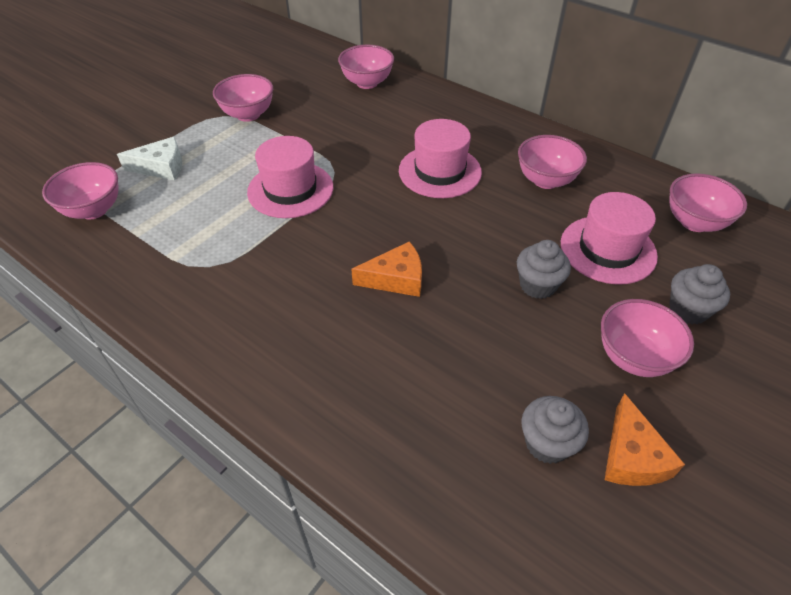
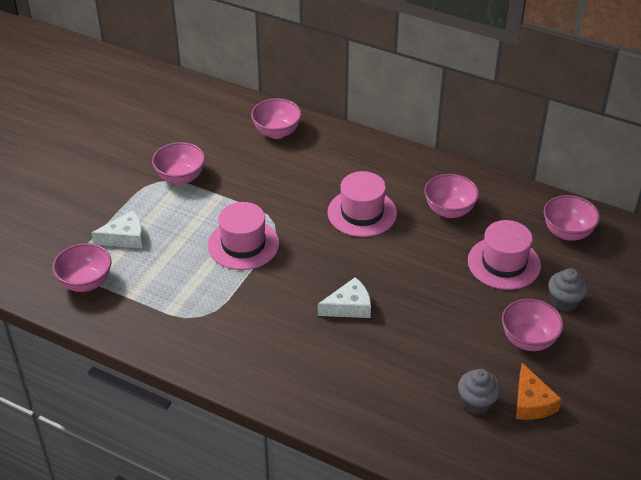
camera: 10 degrees left, 5 degrees down
(396, 279) = (349, 307): orange cheese -> white cheese
(537, 285) = (455, 298): grey cupcake -> none

